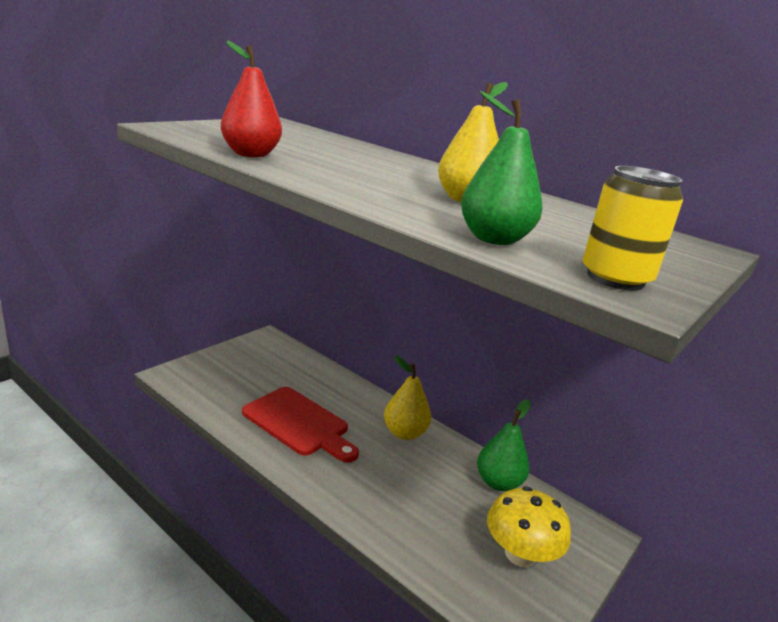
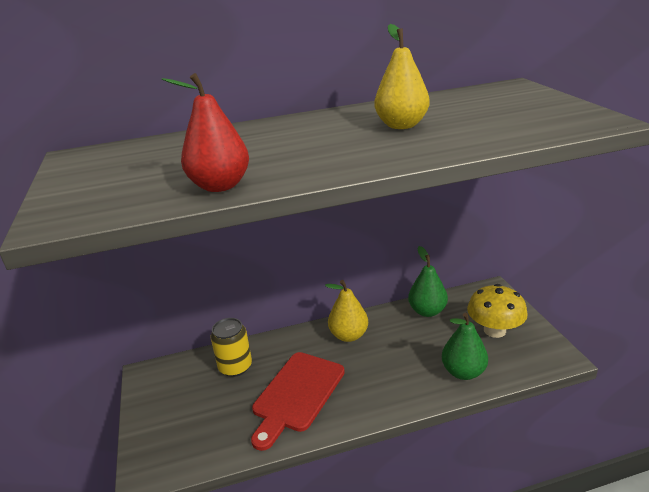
camera: 50 degrees left, 5 degrees up
(299, 423) = (296, 394): red cutting board -> red cutting board turned 135 degrees clockwise
(494, 239) = (499, 135): green pear -> green pear (463, 372)
(615, 278) = (573, 119): yellow can -> yellow can (235, 367)

